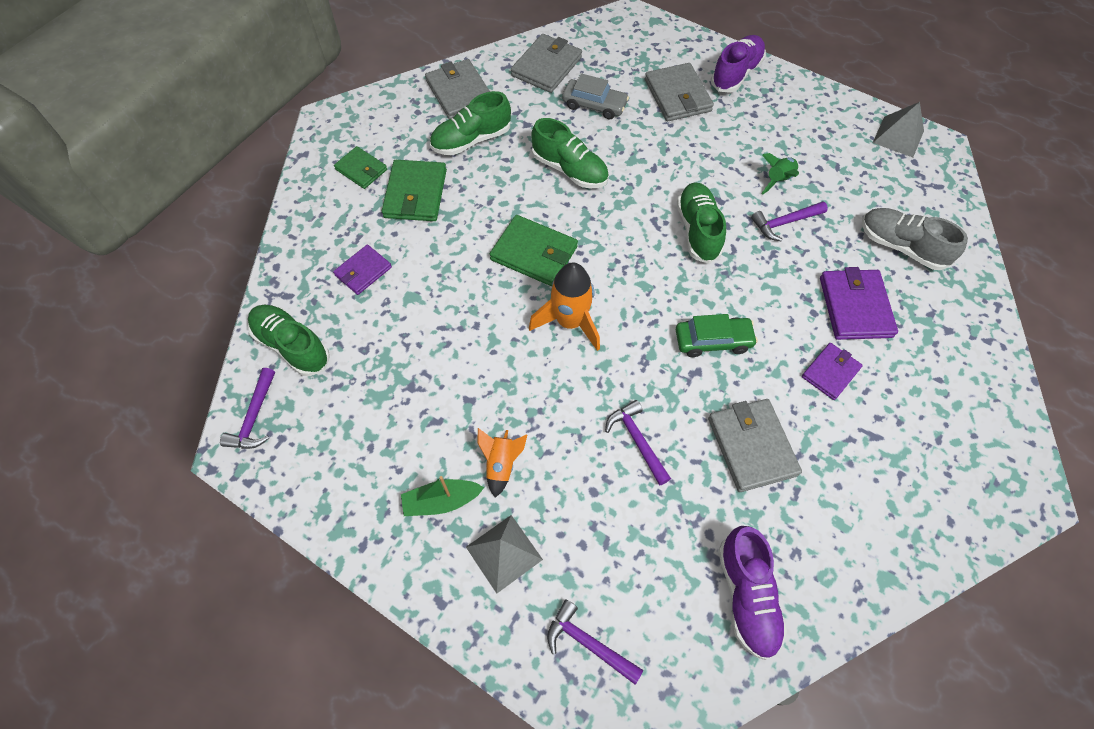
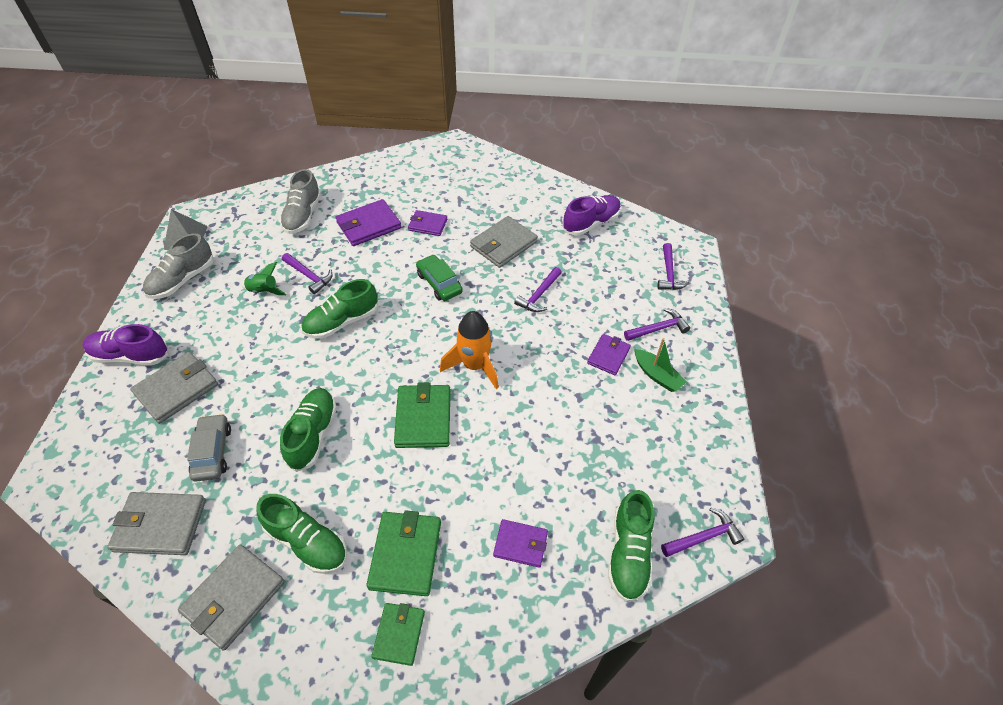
camera: 120 degrees left, 10 degrees down
(415, 194) = (405, 554): green wallet -> green wallet turned 60 degrees counterclockwise
(501, 464) = (608, 356): orange rocket -> purple wallet
(504, 553) = (658, 329): grey pyramid -> purple hammer
(826, 123) = (182, 280): none -> grey shoe

